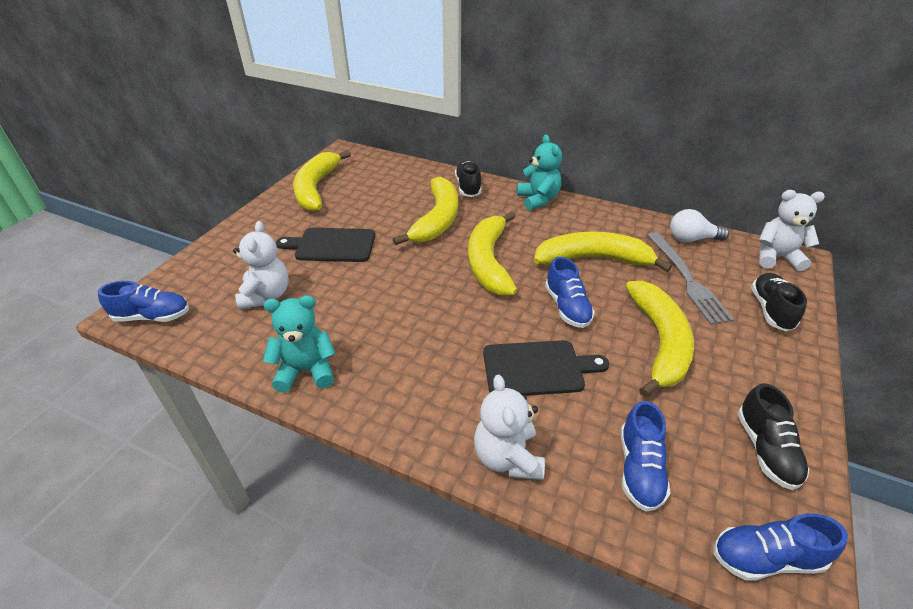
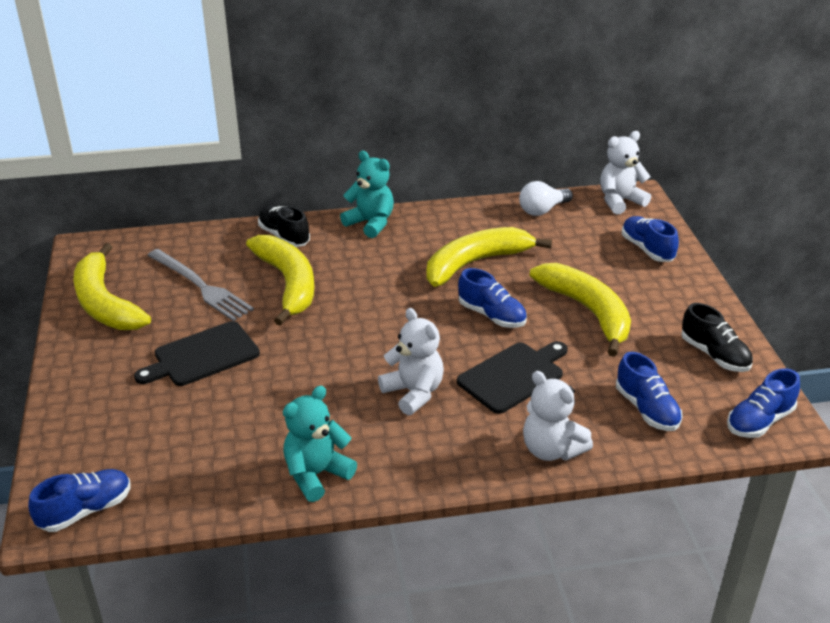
camera: 35 degrees left, 5 degrees down
(266, 295) = (191, 433): white teddy bear -> white teddy bear (413, 393)
(489, 262) = (384, 304): yellow banana -> none
(687, 279) = (567, 249): grey fork -> grey fork (200, 286)
(770, 310) = (647, 249): black shoe -> blue shoe

